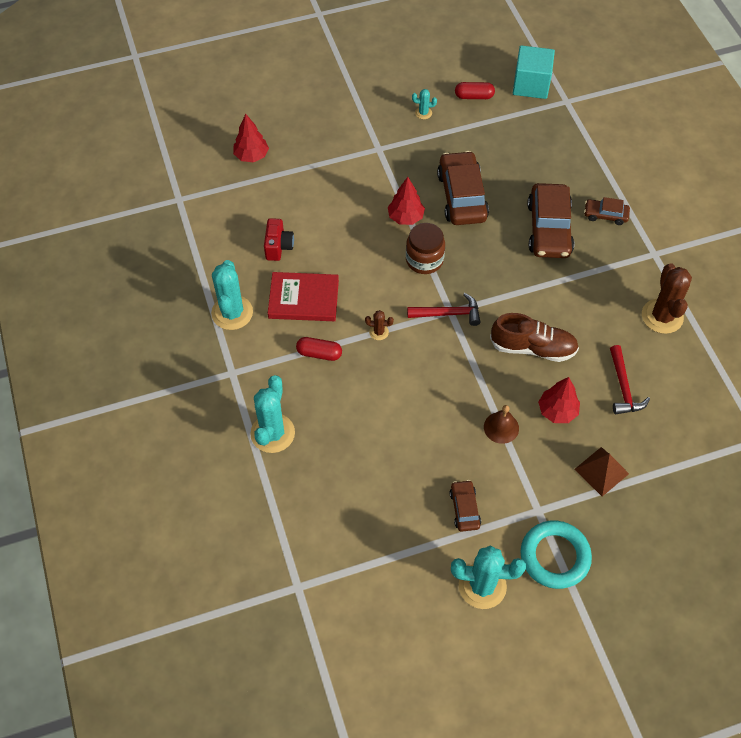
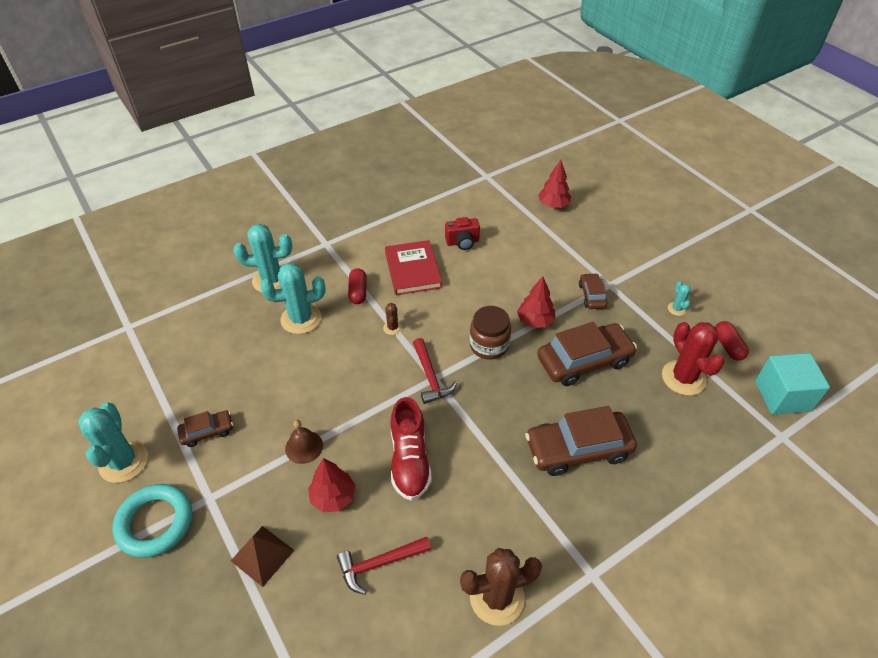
camera: 75 degrees right, 10 degrees down
(232, 313) = (384, 230): turquoise cactus -> turquoise cactus (301, 319)
(498, 137) = (683, 378): none -> red cactus
(533, 348) = (409, 460): brown shoe -> red shoe
(605, 215) = (627, 506): brown car -> brown car (592, 295)

